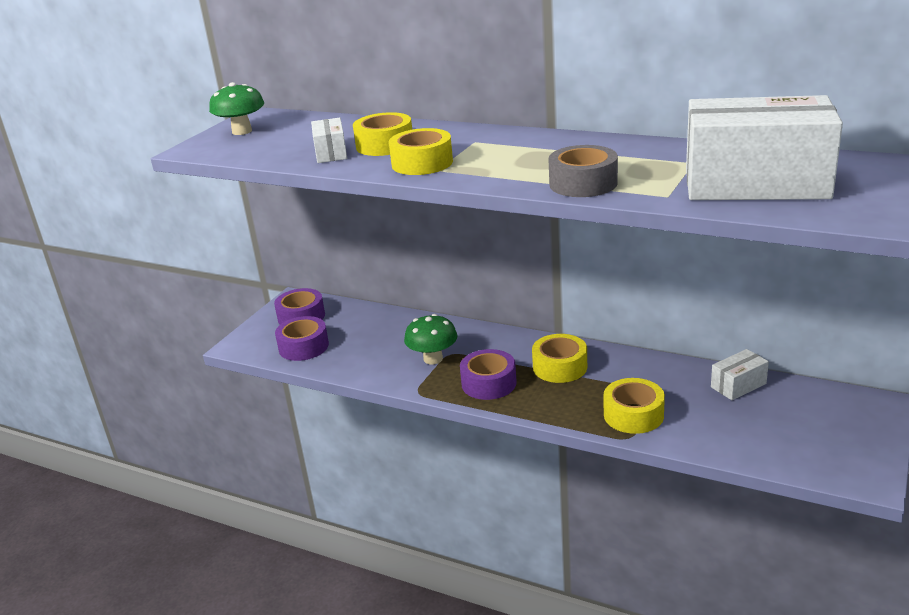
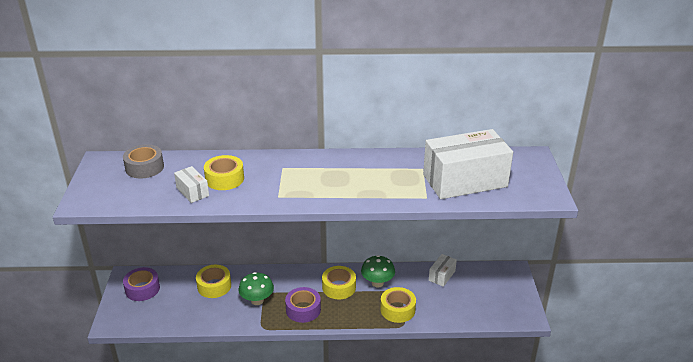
camera: 30 degrees left, 5 degrees up
(242, 131) = (104, 179): green mushroom -> green mushroom (377, 283)
(303, 347) = (161, 312): purple tape -> none
(422, 163) = (263, 192): yellow tape -> yellow tape (214, 286)
(583, 183) = (374, 195): grey tape -> grey tape (144, 167)

